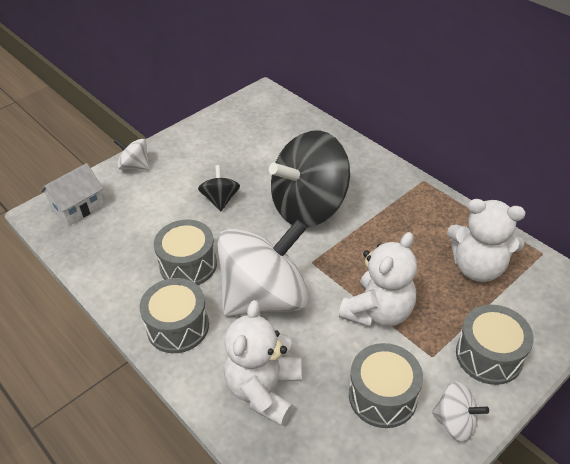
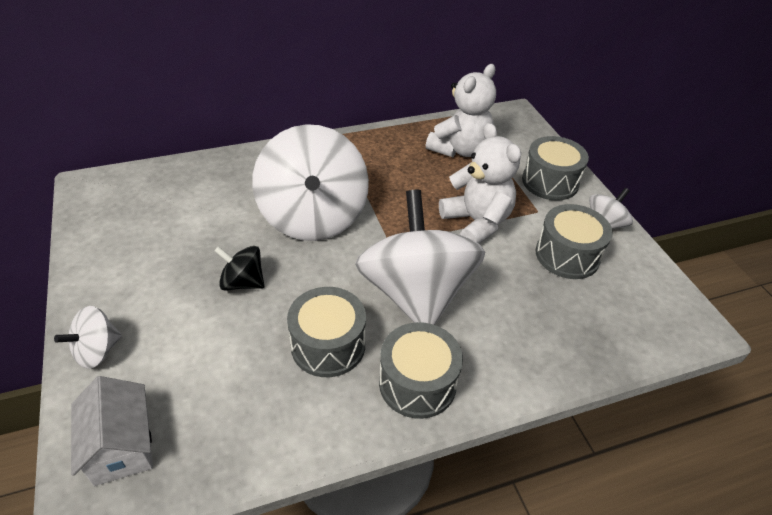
camera: 70 degrees left, 0 degrees up
(264, 390) = (532, 333): white teddy bear -> none
(309, 207) = (313, 217): black spinning top -> white spinning top

